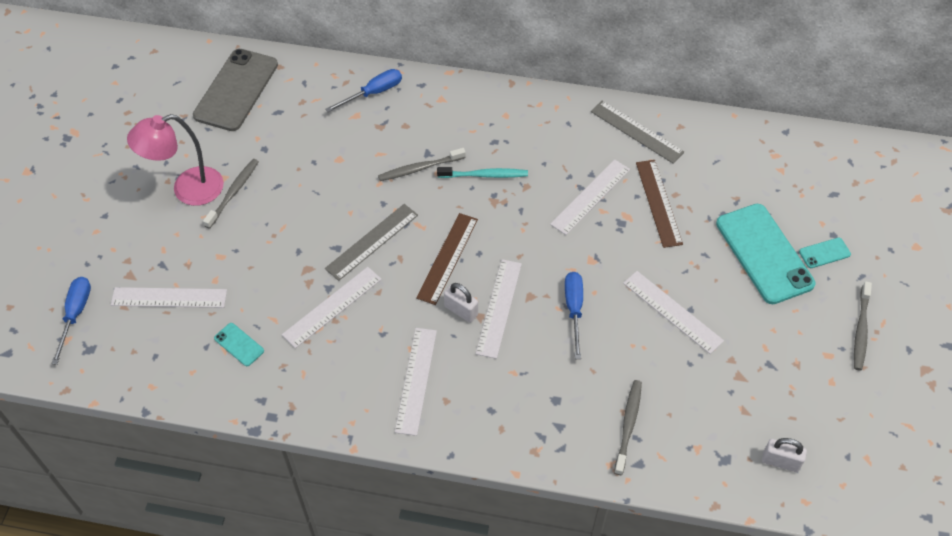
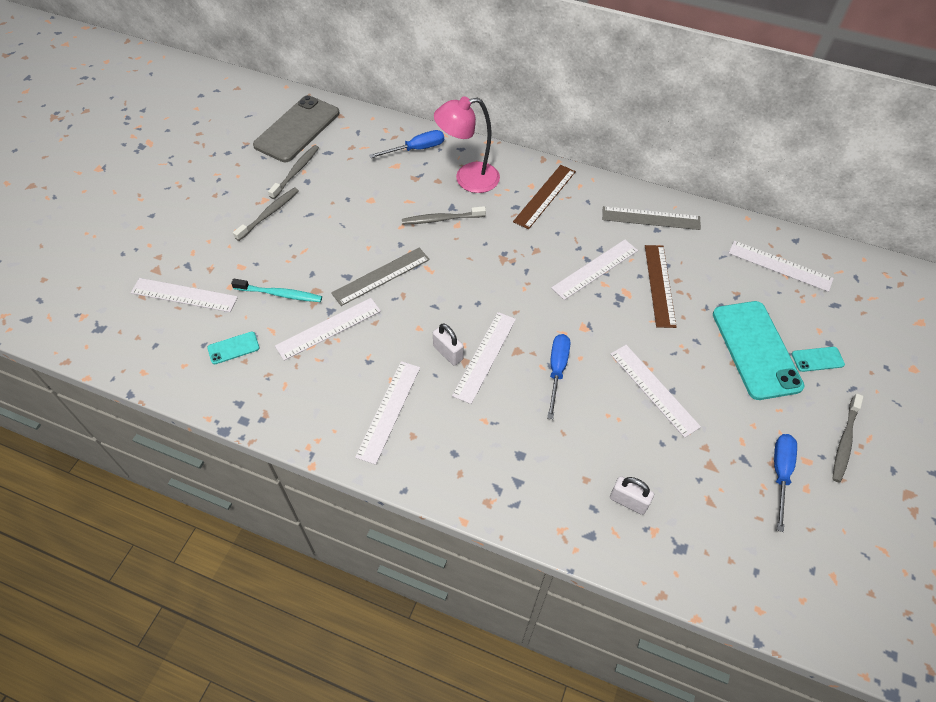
camera: 10 degrees right, 0 degrees up
(76, 314) = (98, 296): blue screwdriver -> blue screwdriver (780, 474)
(187, 190) = (230, 205): pink lamp -> pink lamp (468, 179)
(239, 344) = (233, 348): turquoise phone -> turquoise phone turned 75 degrees counterclockwise
(447, 258) = (447, 302): brown ruler -> brown ruler (545, 196)
(485, 175) = (499, 234): turquoise toothbrush -> turquoise toothbrush (280, 294)
(628, 425) = (587, 494): grey toothbrush -> grey toothbrush (296, 171)
(636, 131) = (651, 218): grey ruler -> grey ruler turned 45 degrees counterclockwise
(774, 162) = (780, 266): none -> white ruler
(780, 461) = (739, 561): white padlock -> white padlock (628, 501)

